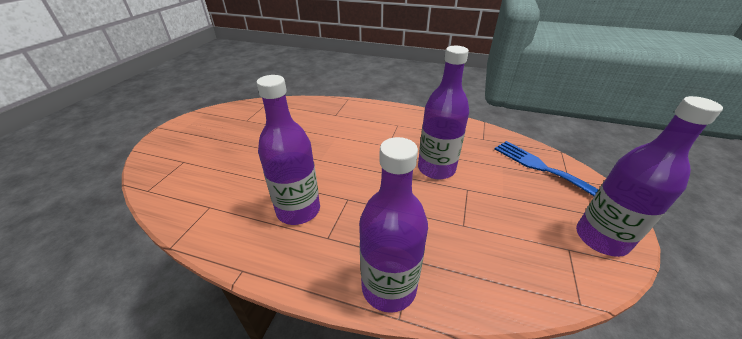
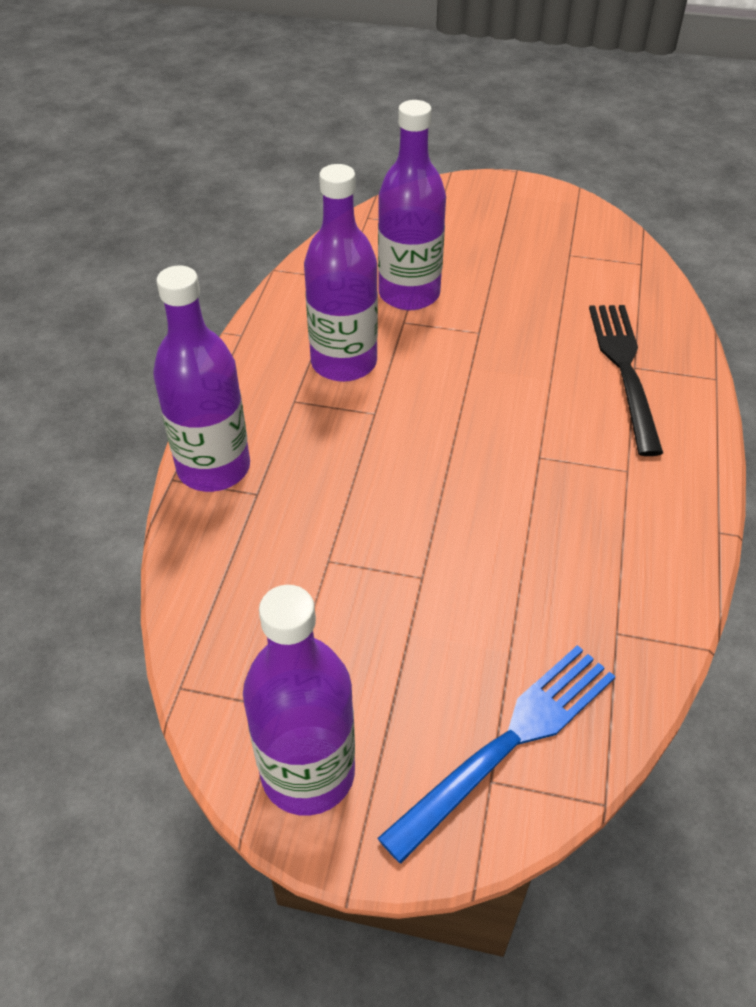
camera: 85 degrees right, 10 degrees up
(335, 117) = (623, 368): none -> black fork
(436, 169) = (476, 532): purple bottle -> purple bottle (409, 294)

